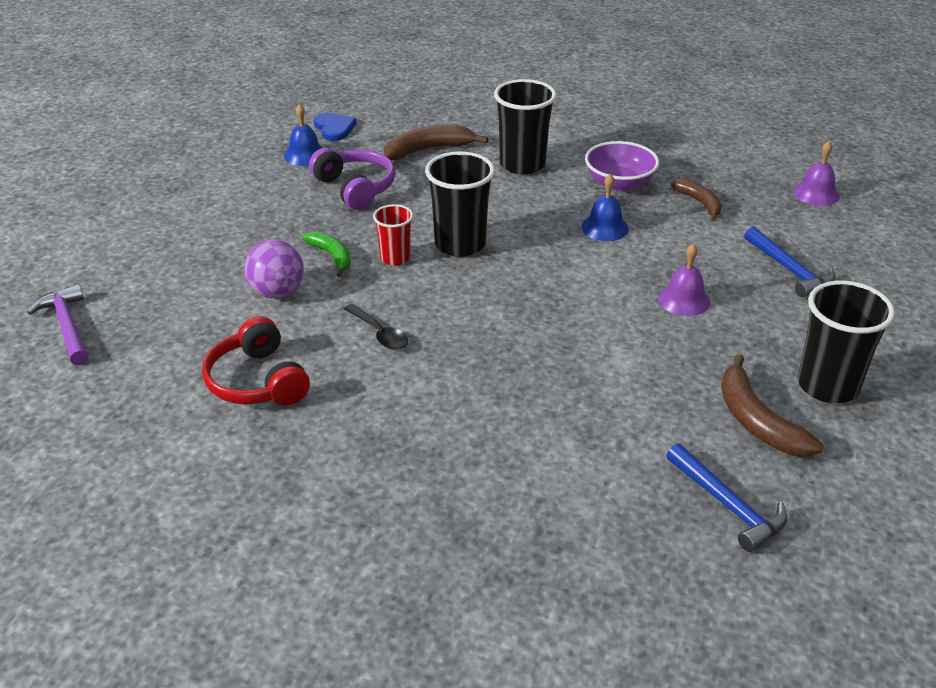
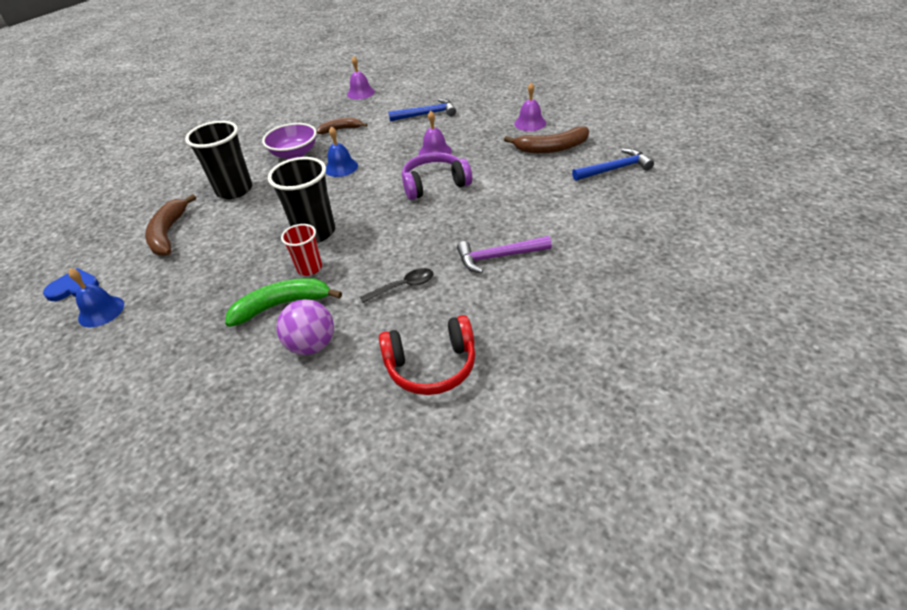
camera: 70 degrees left, 5 degrees up
(67, 326) = (268, 532): purple hammer -> purple hammer (498, 257)
(332, 256) = (282, 305): green banana -> green banana, size x1.54
(355, 188) = (189, 282): purple headphones -> purple headphones (435, 184)
(827, 386) = (530, 123): black cup -> purple bell

